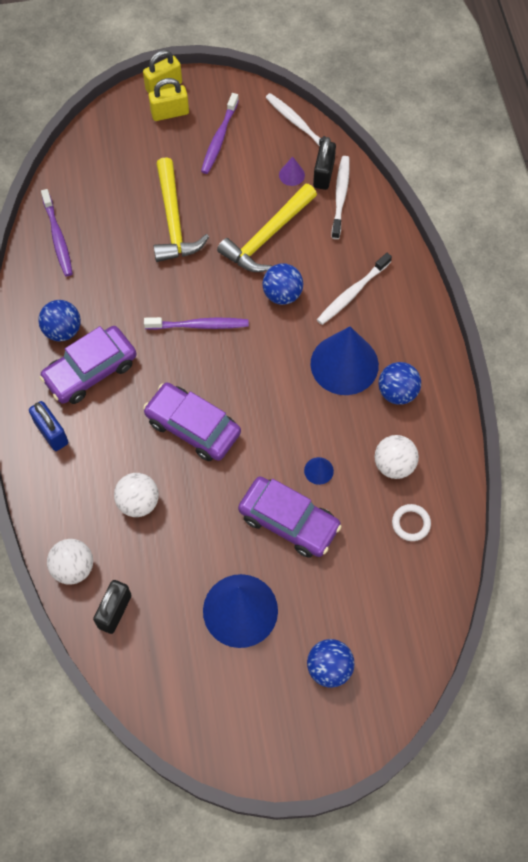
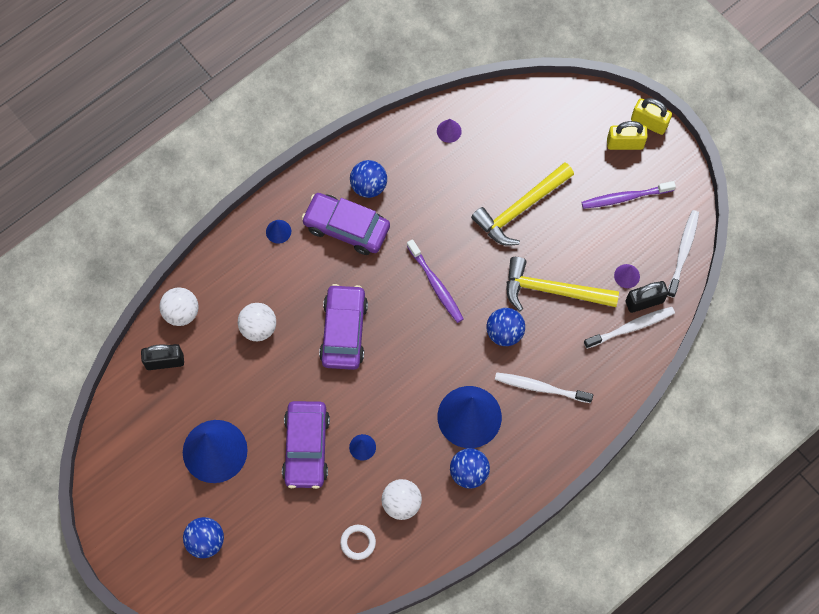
camera: 60 degrees right, 5 degrees up
(51, 433) = (278, 231): blue padlock -> blue cone
(58, 237) = (449, 131): purple toothbrush -> purple cone
(170, 113) = (625, 143): yellow padlock -> yellow padlock turned 45 degrees counterclockwise

